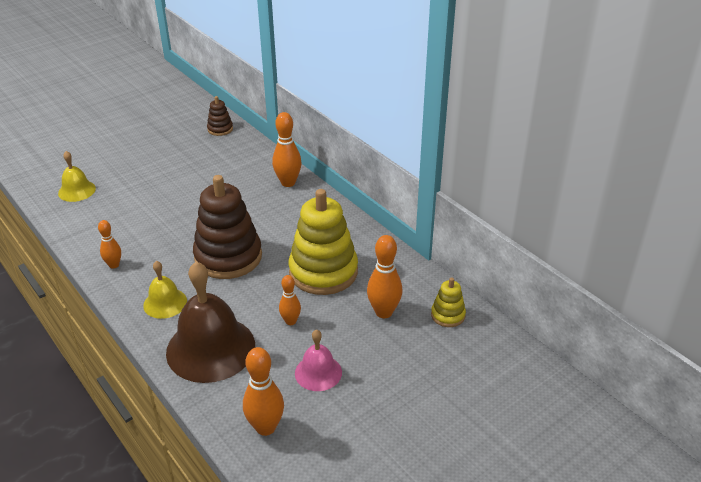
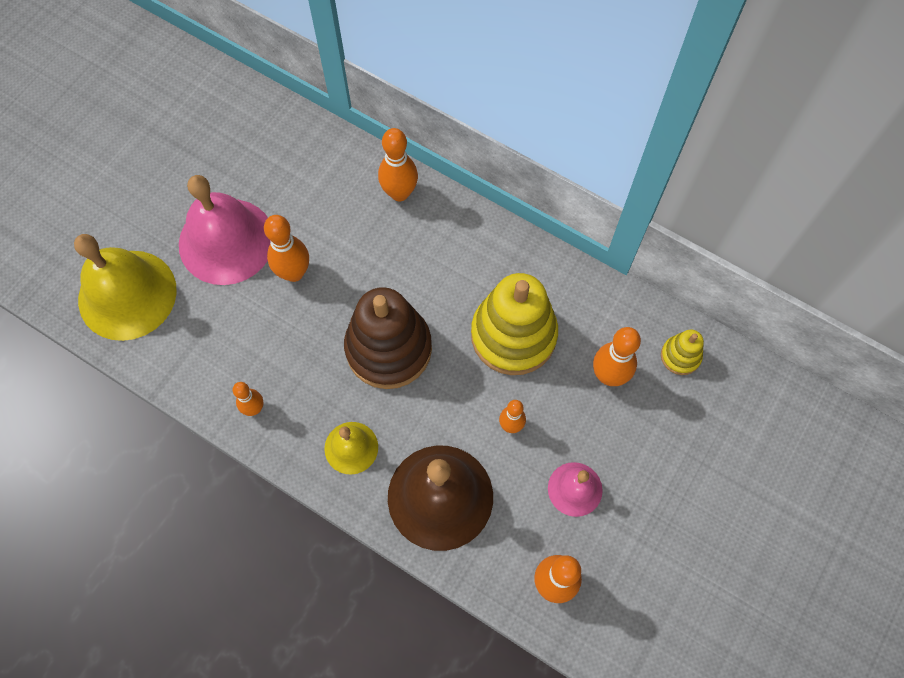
camera: 20 degrees left, 30 degrees up
(77, 190) = (127, 294): yellow bell -> yellow bell, size x1.93
(158, 180) = (226, 241): none -> pink bell
(190, 204) = (294, 273): none -> orange bowling pin
(220, 129) = (257, 114): brown stacking toy -> none

